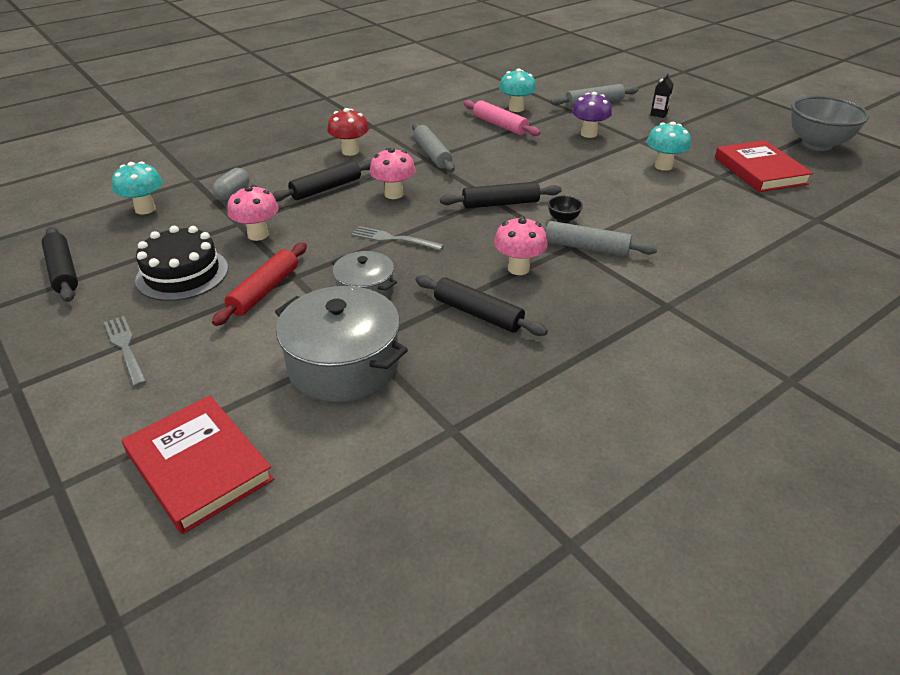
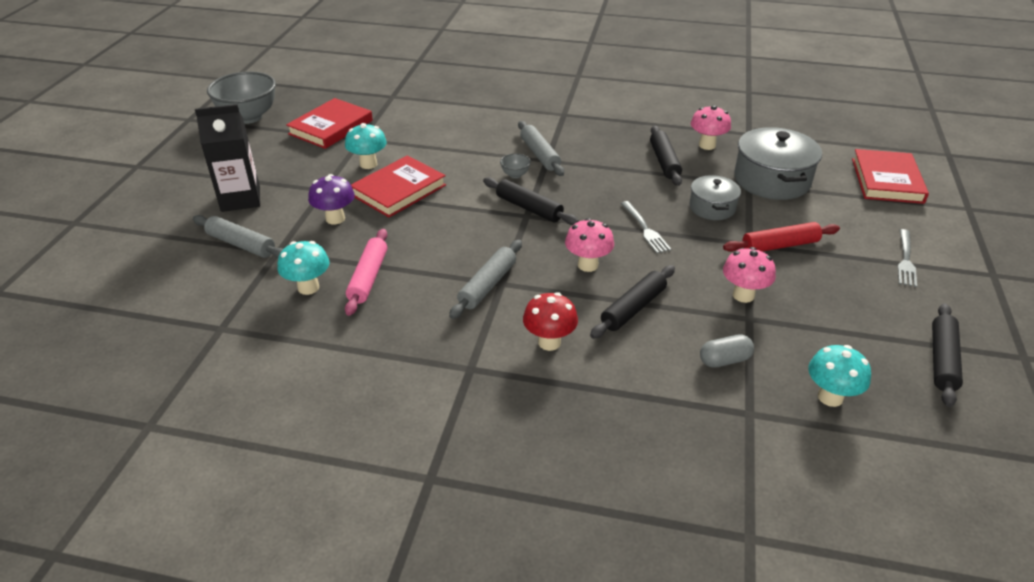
camera: 130 degrees left, 0 degrees up
(182, 274) = (834, 295): black cake -> none
(326, 188) = (633, 308): black rolling pin -> black rolling pin turned 60 degrees counterclockwise
(518, 268) = (600, 167): pink mushroom -> pink mushroom (707, 145)
(563, 219) = (515, 175): black bowl -> grey bowl
(601, 165) = (399, 190): none -> red book
(658, 114) = (240, 199): black carton -> black carton, size x2.24

